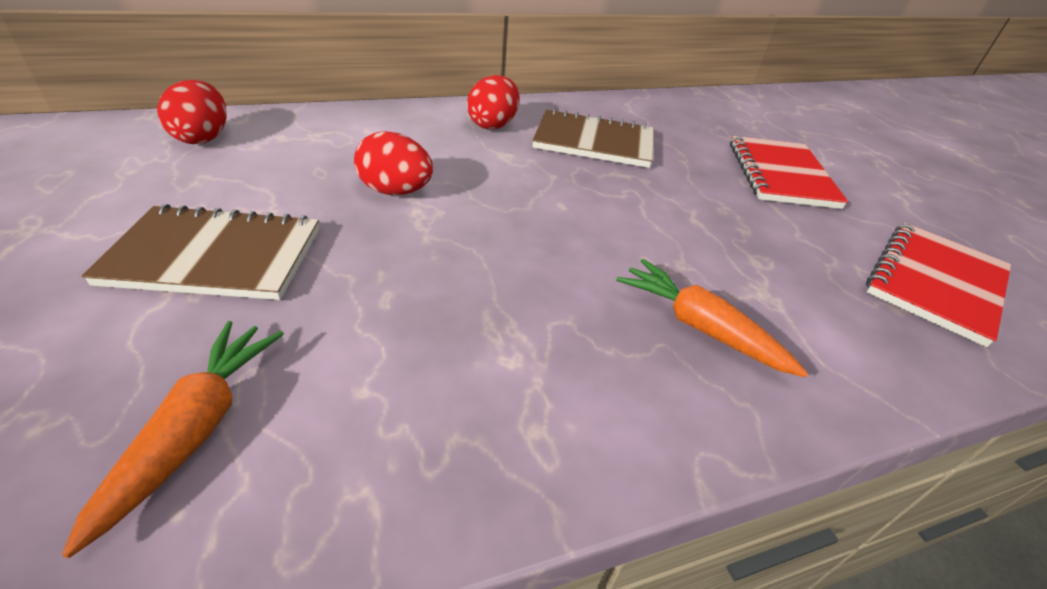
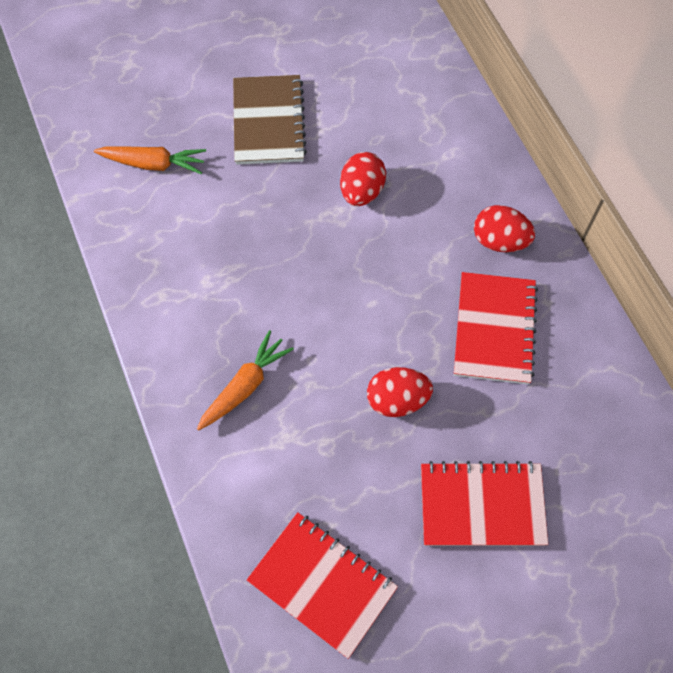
camera: 90 degrees right, 25 degrees up
(203, 138) = (403, 57): red egg -> red egg (397, 400)
(594, 142) = (494, 329): brown notebook -> red notebook

